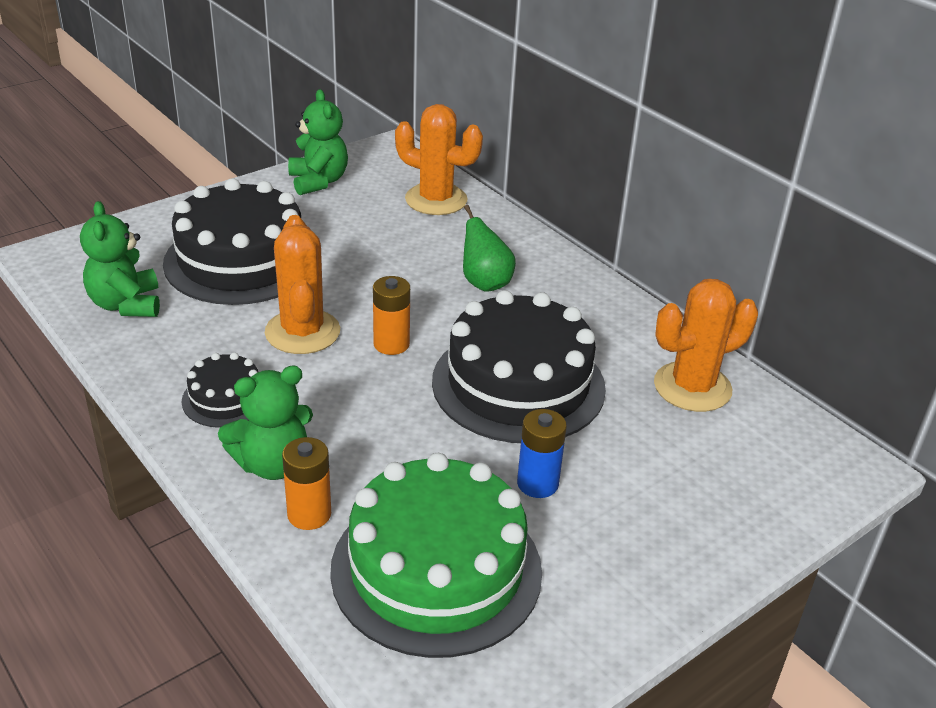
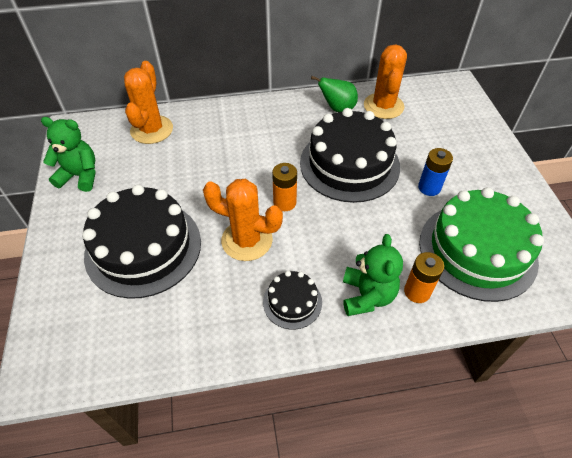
camera: 60 degrees left, 15 degrees up
(126, 305) = (148, 333): green teddy bear -> none
(436, 200) = (152, 130): orange cactus -> orange cactus turned 45 degrees counterclockwise
(485, 283) = (252, 142): green pear -> green pear (337, 108)

